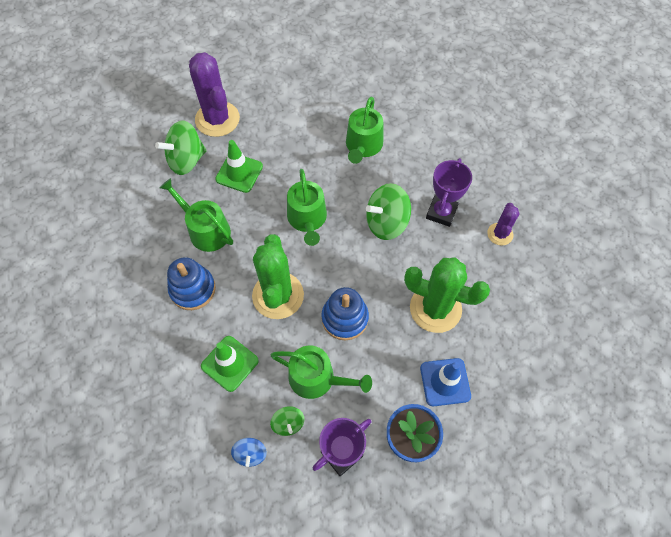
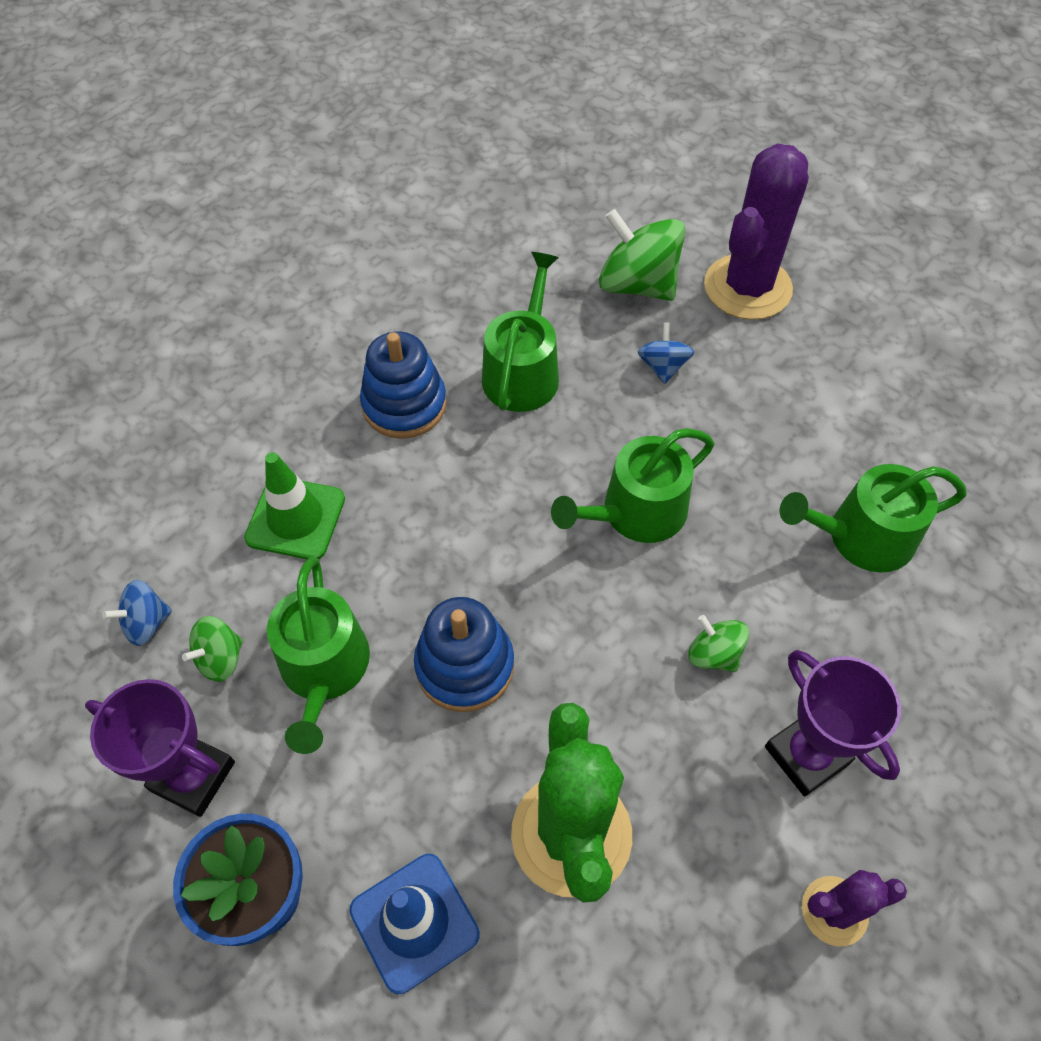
camera: 65 degrees right, 5 degrees down
(239, 173) = (663, 366): green traffic cone -> blue spinning top
(278, 295) = (456, 533): green cactus -> none
(386, 222) = (714, 654): green spinning top -> green spinning top, size x0.53
(441, 212) = (806, 755): purple trophy -> purple trophy turned 60 degrees clockwise

